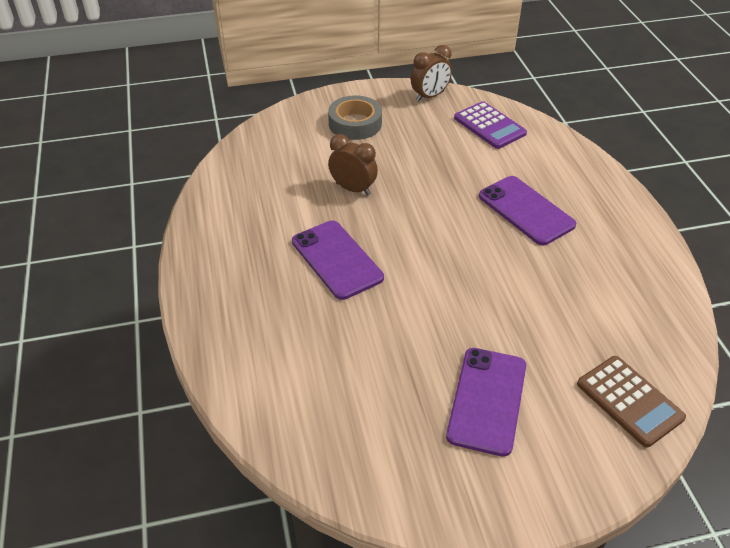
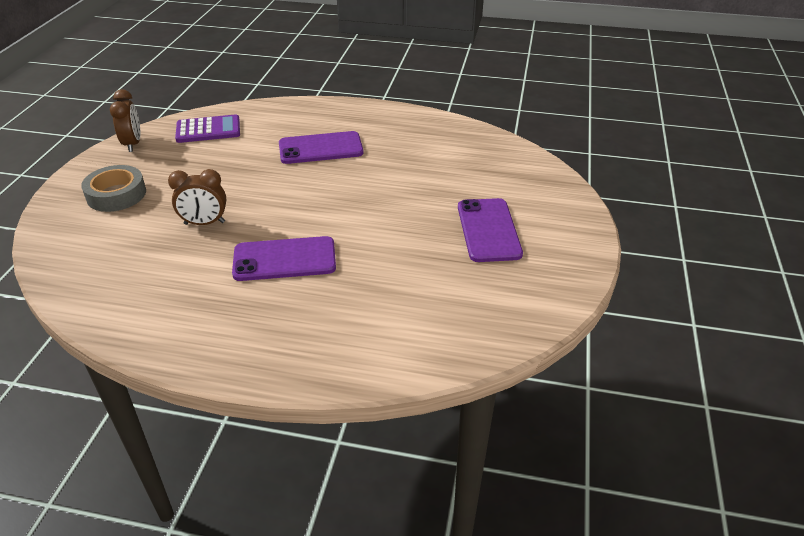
camera: 65 degrees left, 5 degrees down
(353, 189) = (204, 223): brown clock -> brown clock turned 150 degrees counterclockwise
(487, 400) = (488, 230): purple phone -> purple phone turned 45 degrees clockwise
(629, 401) = (523, 173): brown calculator -> none

